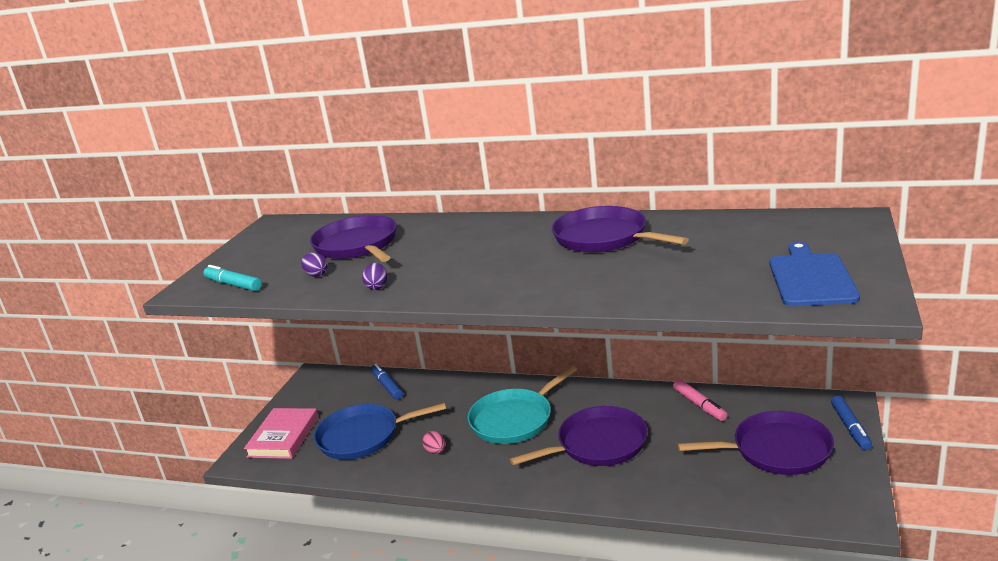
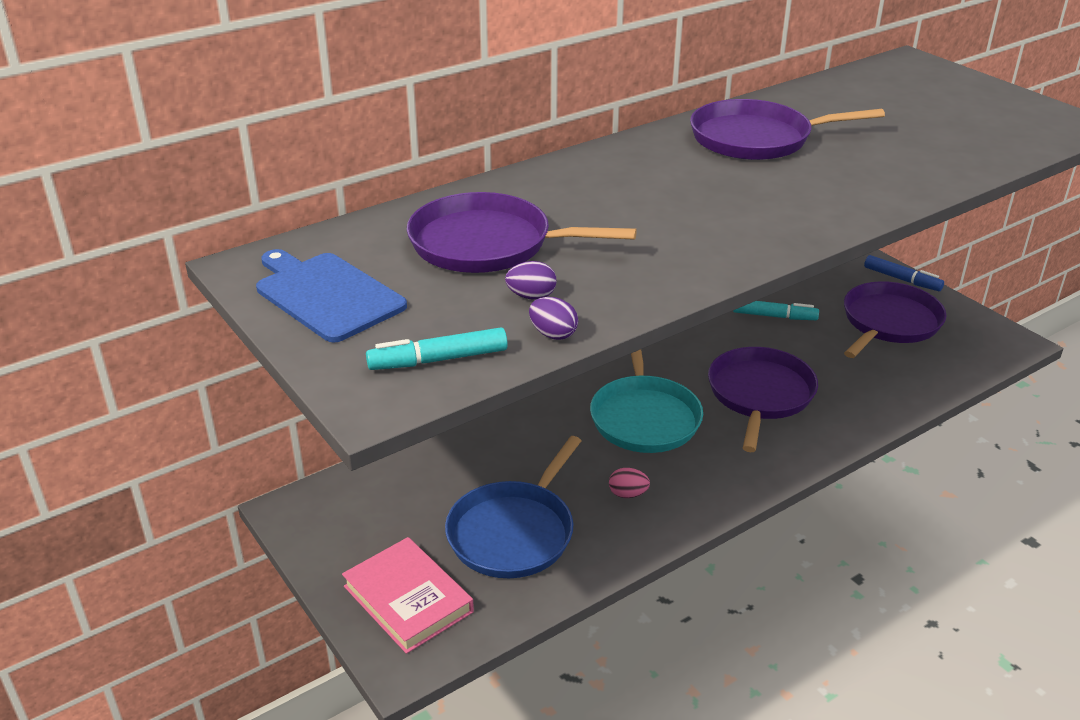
camera: 55 degrees left, 10 degrees up
(377, 287) = (654, 275): purple egg -> purple egg (553, 334)
(387, 386) = (429, 465): blue marker -> none
(699, 405) = (774, 316): pink marker -> turquoise marker
(811, 278) = (998, 118): blue cutting board -> blue cutting board (326, 295)

